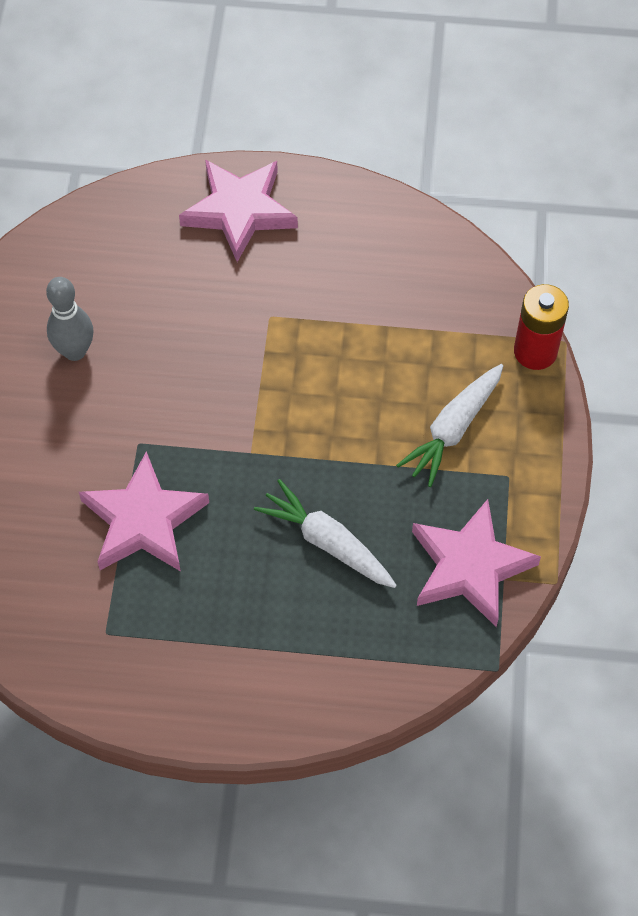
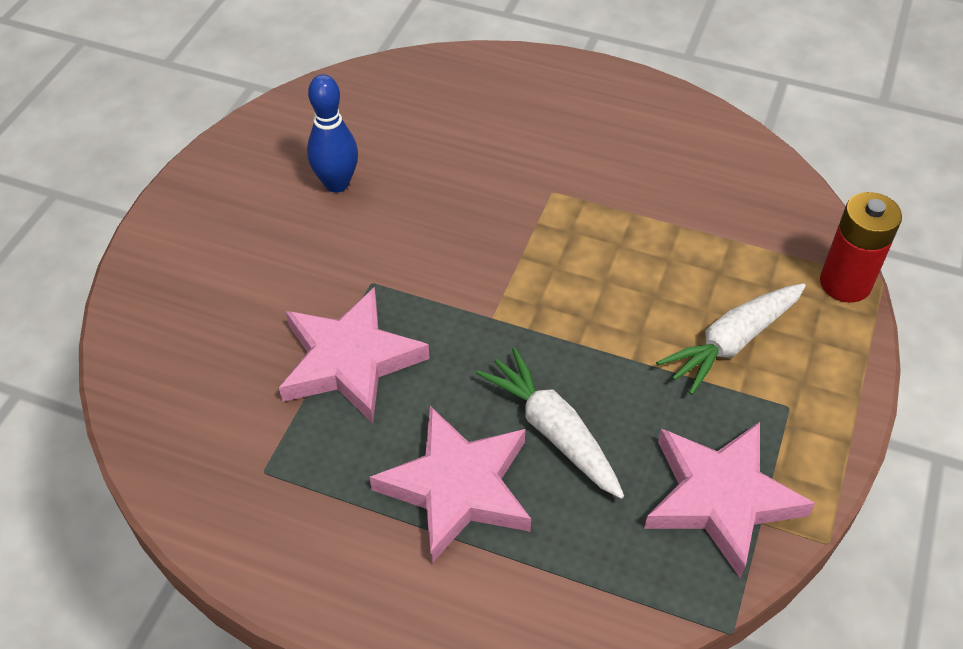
camera: 15 degrees right, 10 degrees down
(75, 351) = (337, 184): grey bowling pin -> blue bowling pin
(239, 211) = (549, 94): pink star -> pink star (458, 487)

